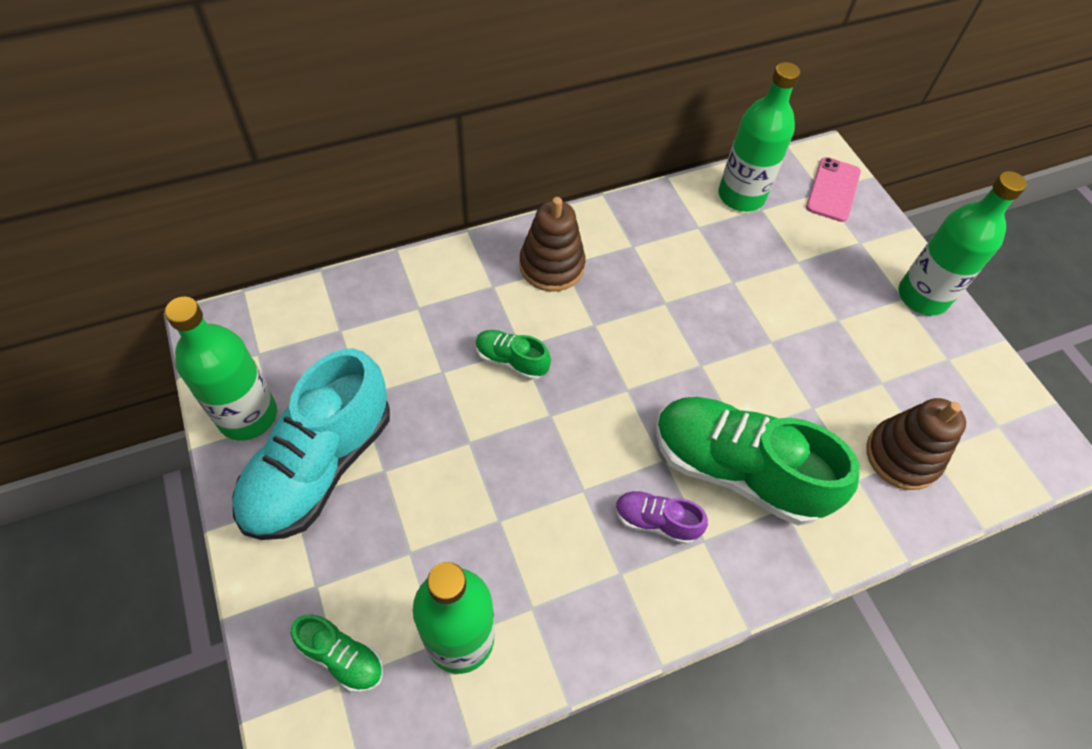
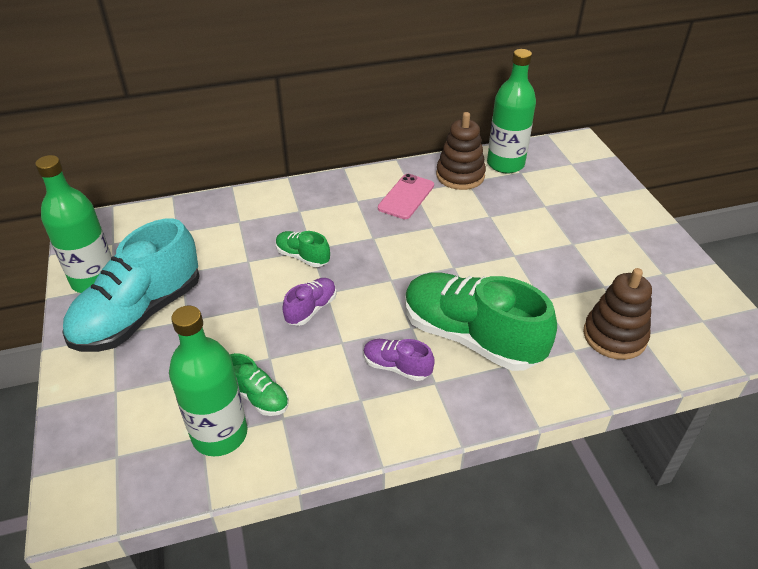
camera: 10 degrees right, 15 degrees down
(342, 657) = (123, 439): green shoe -> green shoe (258, 397)
(536, 442) = (311, 309): none -> purple shoe
(551, 266) = (347, 200): brown stacking toy -> brown stacking toy (460, 175)
(833, 190) = (580, 162): pink phone -> pink phone (406, 197)
(922, 296) = (646, 232): green bottle -> none

